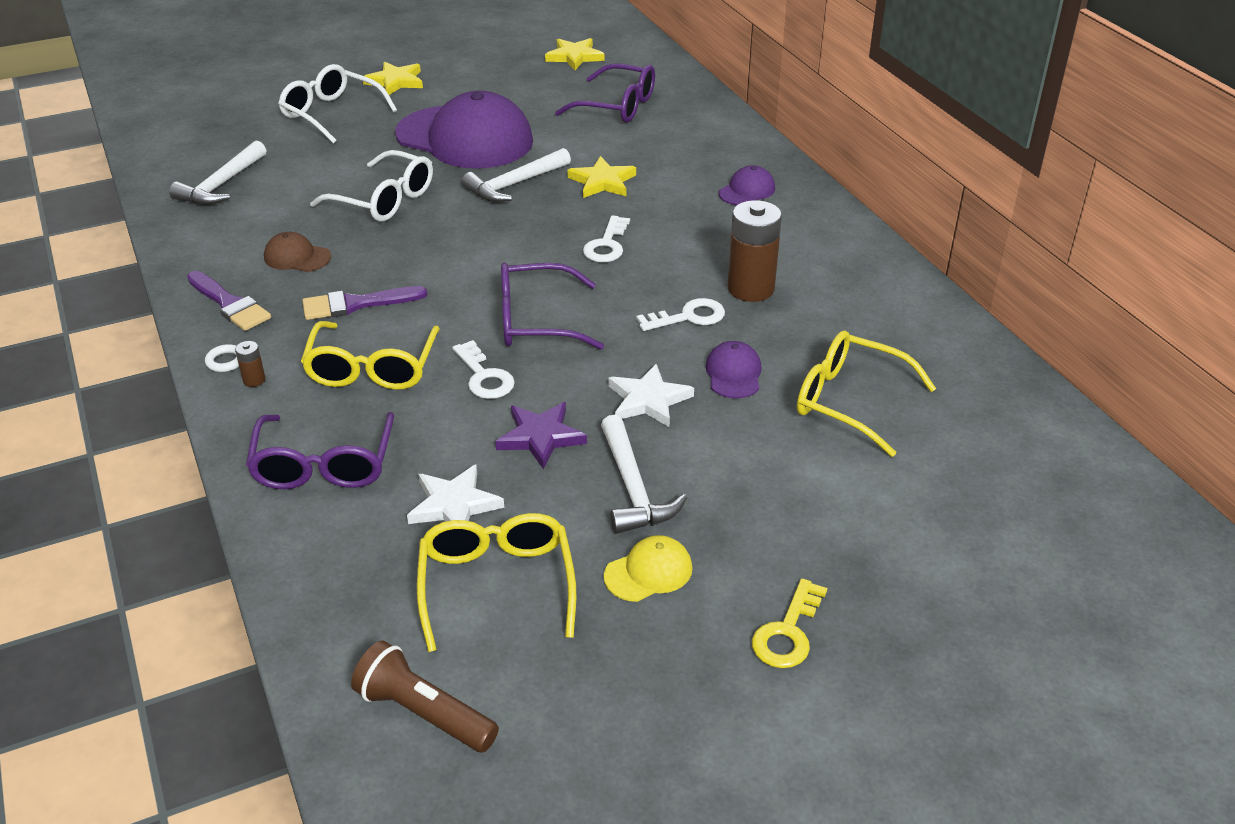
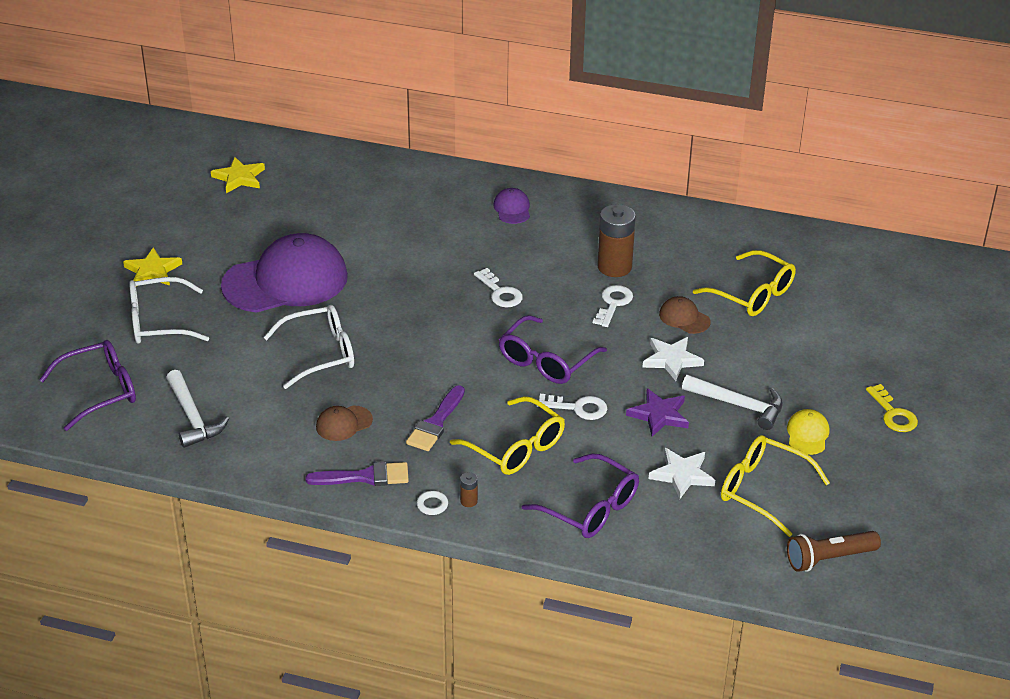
camera: 50 degrees left, 0 degrees up
(514, 184) = (378, 291): white hammer -> none
(602, 182) = (425, 255): yellow star -> none
(617, 106) = (337, 198): purple glasses -> purple glasses (100, 391)
(733, 373) = (684, 318): purple cap -> brown cap
(849, 401) = (752, 294): yellow glasses -> yellow glasses turned 120 degrees counterclockwise

